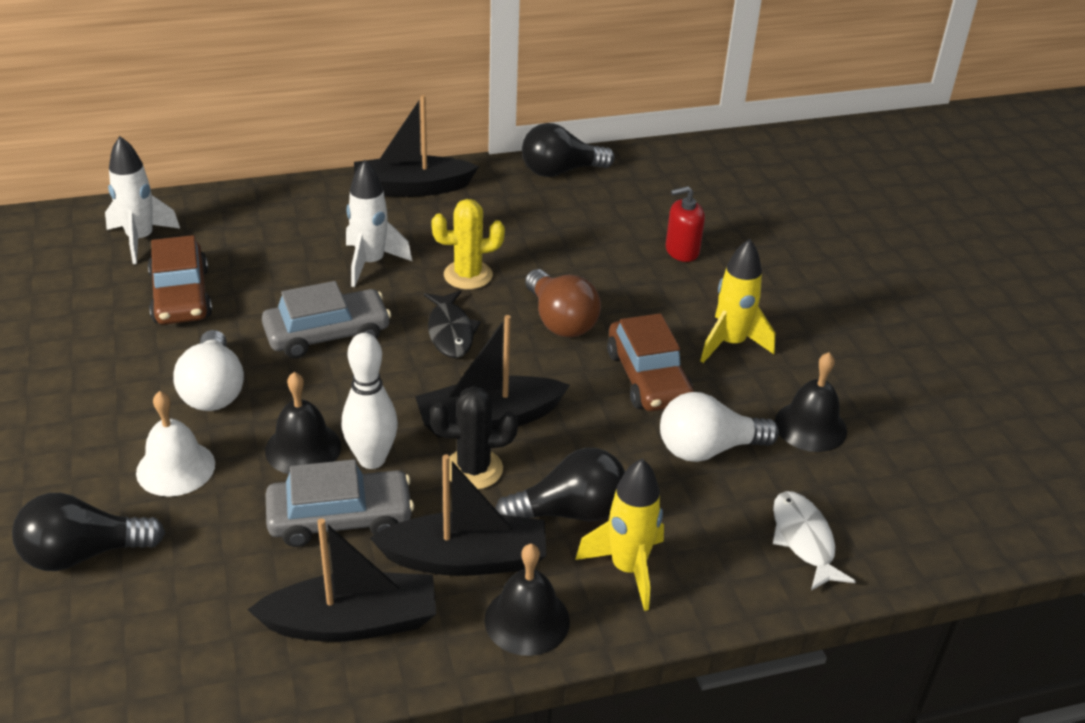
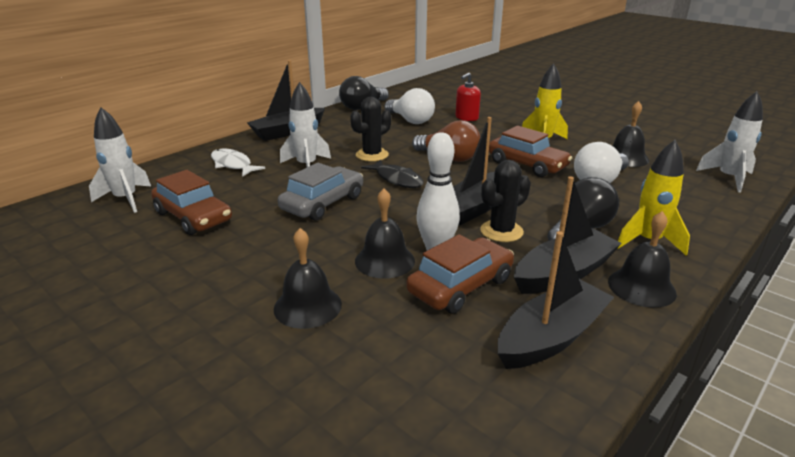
camera: 30 degrees left, 10 degrees down
(83, 553) = (299, 391): black light bulb -> none
(175, 468) = (307, 306): white bell -> black bell
(213, 390) = (280, 254): white light bulb -> white light bulb (410, 120)
(340, 518) = (460, 286): grey car -> brown car
(468, 275) = (372, 155): yellow cactus -> black cactus
(804, 540) = (697, 198): white fish -> white fish (233, 165)
(909, 531) = (728, 178): none -> white rocket

